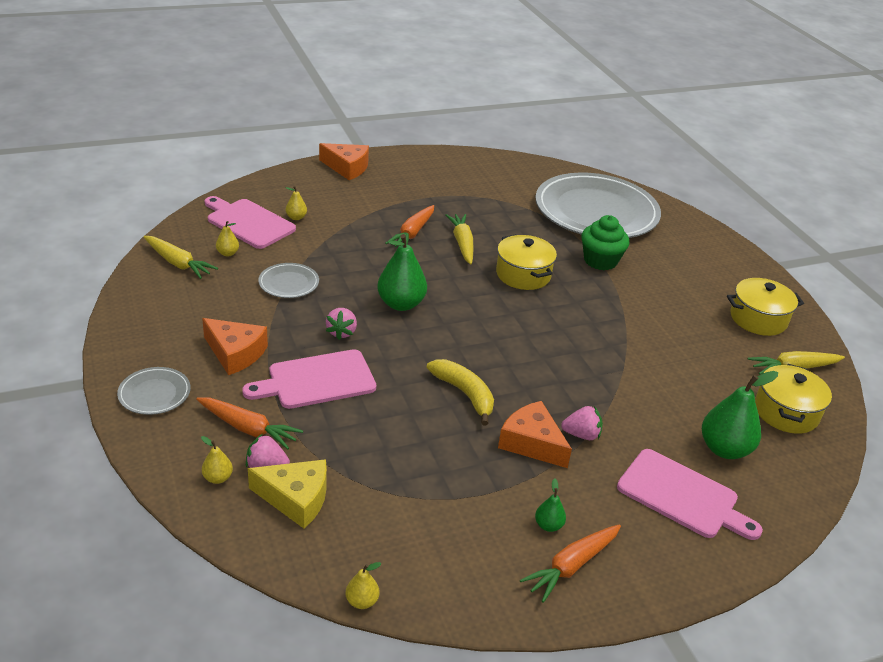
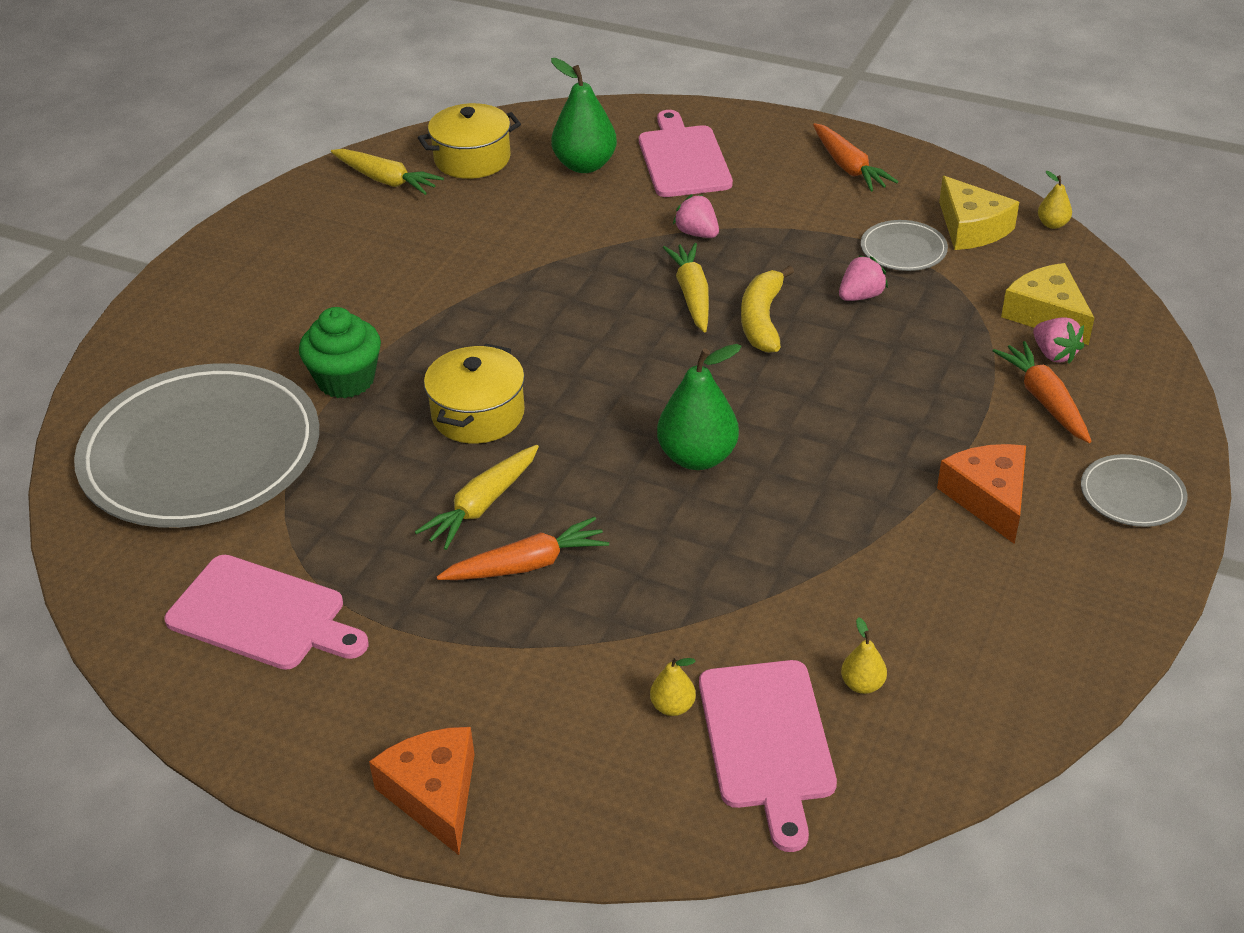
camera: 130 degrees left, 5 degrees up
(178, 263) = (961, 707): yellow carrot -> yellow carrot (692, 295)
(218, 478) = (1115, 368): yellow pear -> none
(289, 283) = (817, 572): grey plate -> grey plate (903, 249)
(317, 380) = (915, 414): pink cutting board -> pink cutting board (262, 615)
(341, 332) = (821, 458): pink strawberry -> pink strawberry (860, 296)
(418, 555) = (971, 228): none -> yellow cheese
(531, 443) = (756, 250): orange cheese -> none
(548, 525) = (831, 195): green pear -> none
(572, 566) = (848, 167): orange carrot -> orange carrot turned 60 degrees clockwise
(758, 319) = (314, 230): yellow pot -> none

